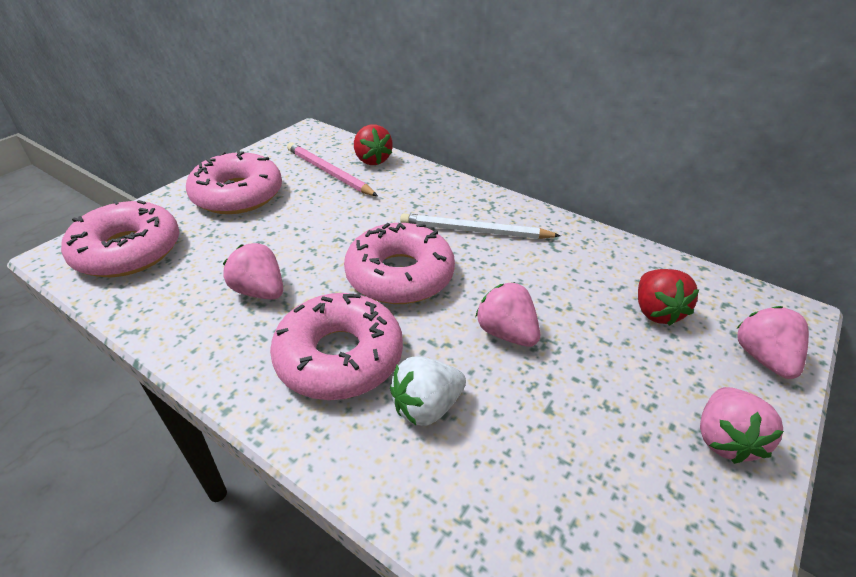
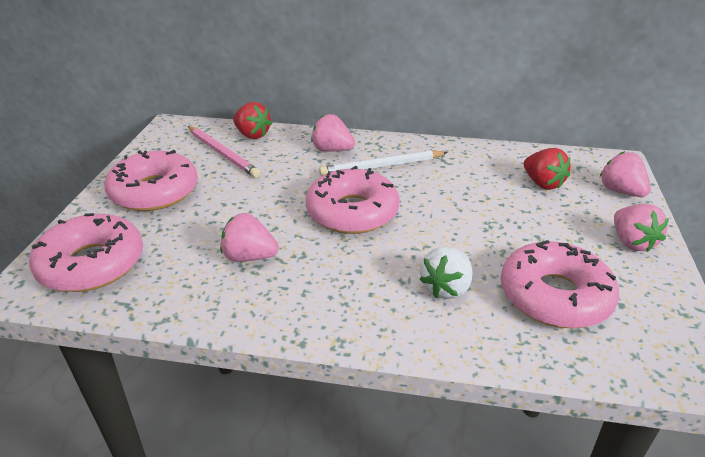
camera: 25 degrees left, 5 degrees down
(329, 172) = (223, 153): pink pencil -> pink pencil turned 150 degrees counterclockwise
(339, 357) = (356, 279): pink donut -> pink donut (554, 296)
(506, 333) = (460, 226): pink strawberry -> pink strawberry (332, 150)

